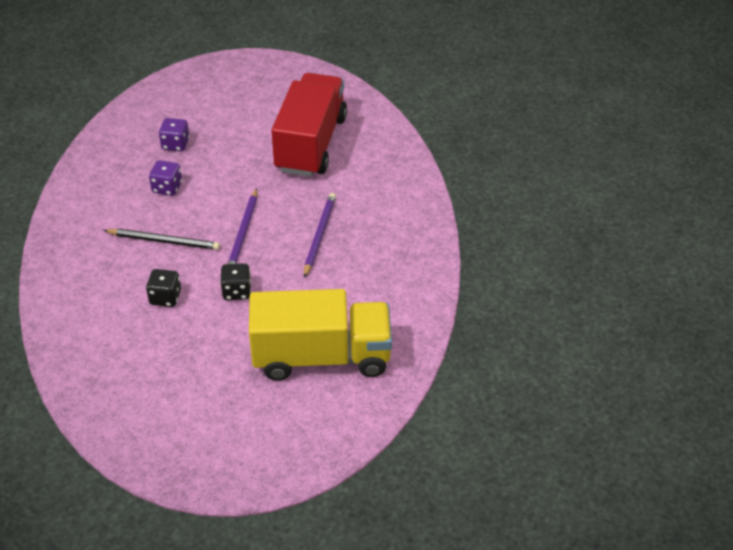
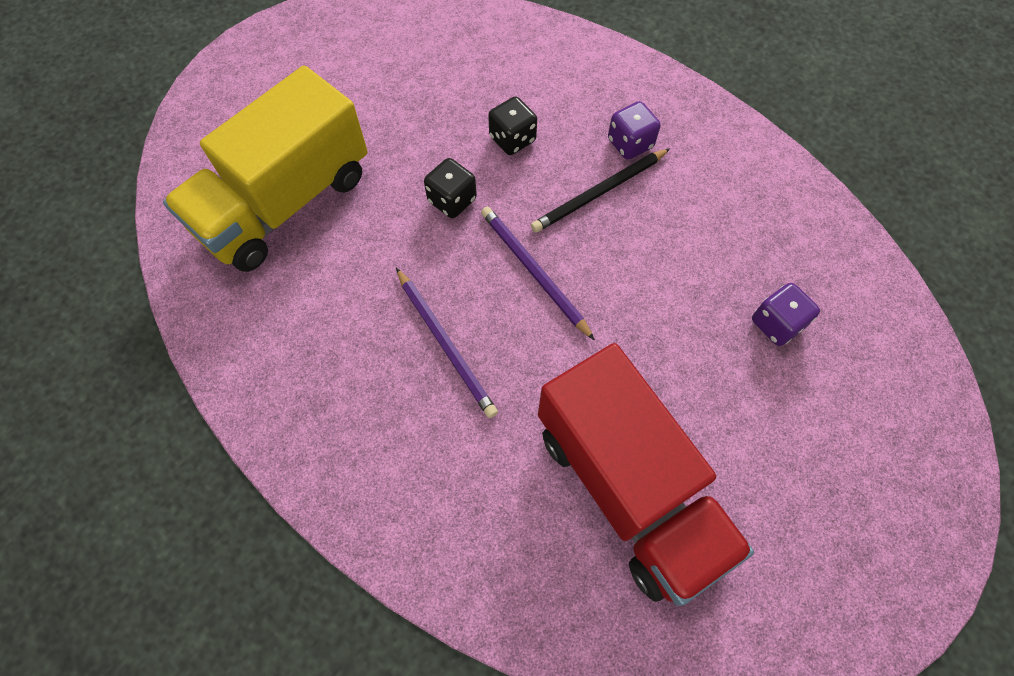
camera: 135 degrees right, 20 degrees up
(167, 188) = (692, 256): purple dice -> purple dice (630, 143)

